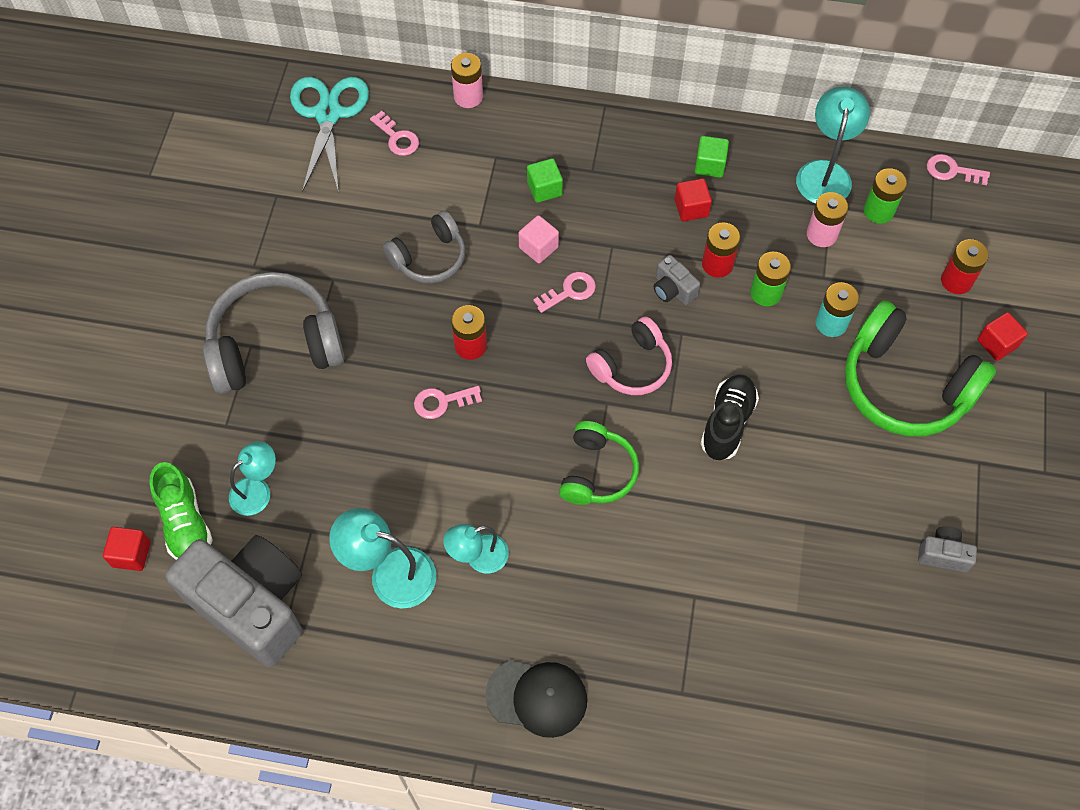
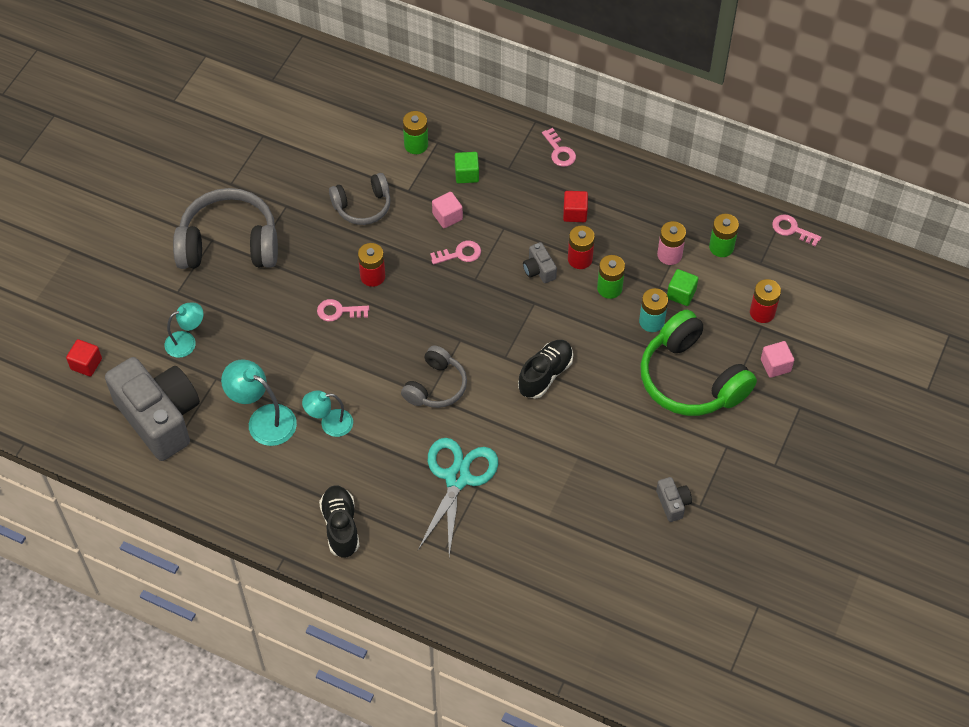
camera: 15 degrees right, 5 degrees down
(185, 523) = (129, 352): green shoe -> none
(328, 114) = (320, 83): turquoise scissors -> turquoise scissors (457, 478)
(397, 138) = (367, 112): pink key -> pink key (559, 151)
(468, 96) = (431, 92): pink battery -> none
(470, 166) = (416, 145): none -> green battery
(537, 697) = (340, 526): black cap -> black shoe
(596, 472) = (435, 386): green headphones -> grey headphones
(632, 366) = (488, 318): pink headphones -> none
(709, 165) = (601, 184): green cube -> green cube (681, 294)
(825, 173) = (690, 209): turquoise lamp -> none
(943, 555) = (673, 503): grey camera -> grey camera turned 45 degrees clockwise
(997, 344) = (775, 365): red cube -> pink cube

